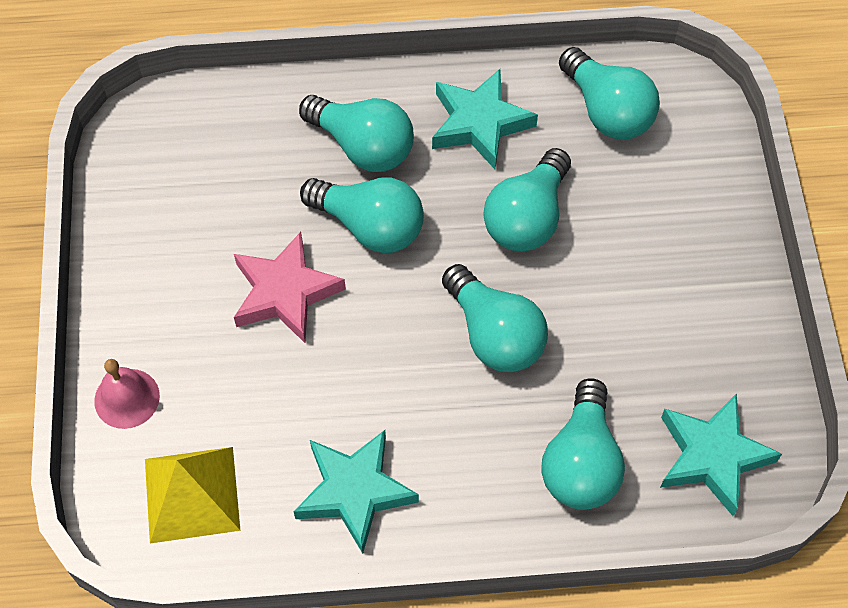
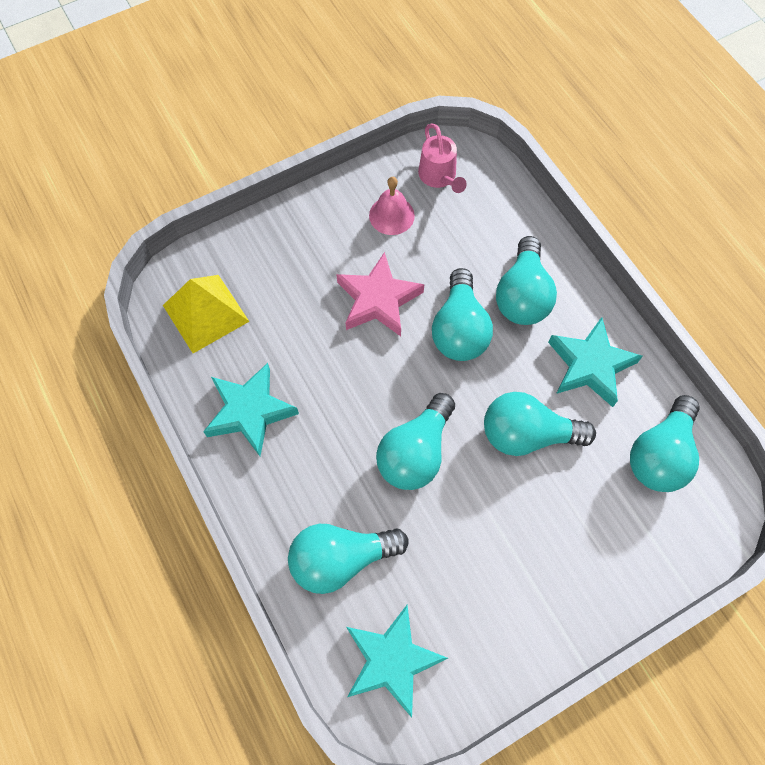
camera: 65 degrees right, 5 degrees up
(127, 398) = (255, 244): pink bell -> pink bell (391, 215)
(159, 158) = (439, 177): none -> pink watering can

